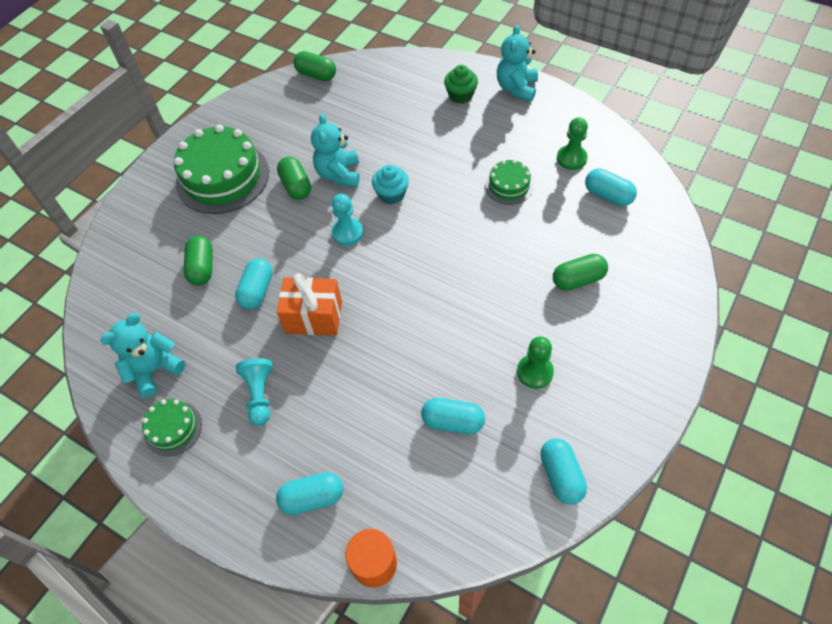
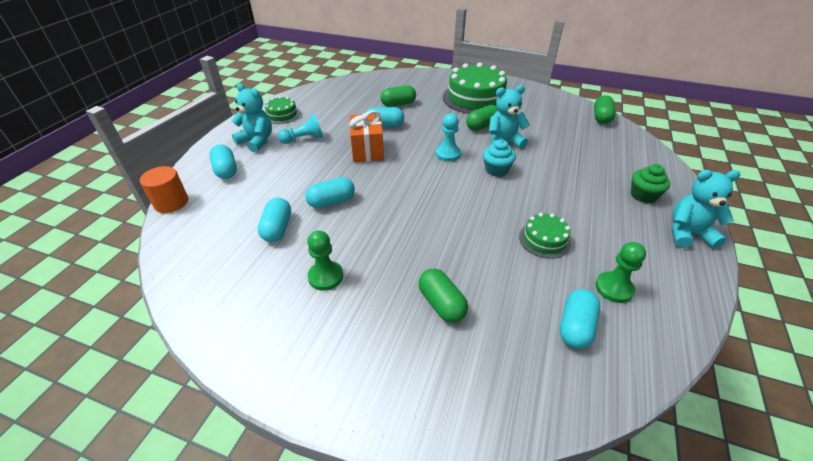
camera: 75 degrees right, 15 degrees down
(154, 370) = (321, 102): turquoise teddy bear -> turquoise teddy bear (257, 141)
(561, 476) = (216, 303): turquoise capsule -> turquoise capsule (331, 202)

